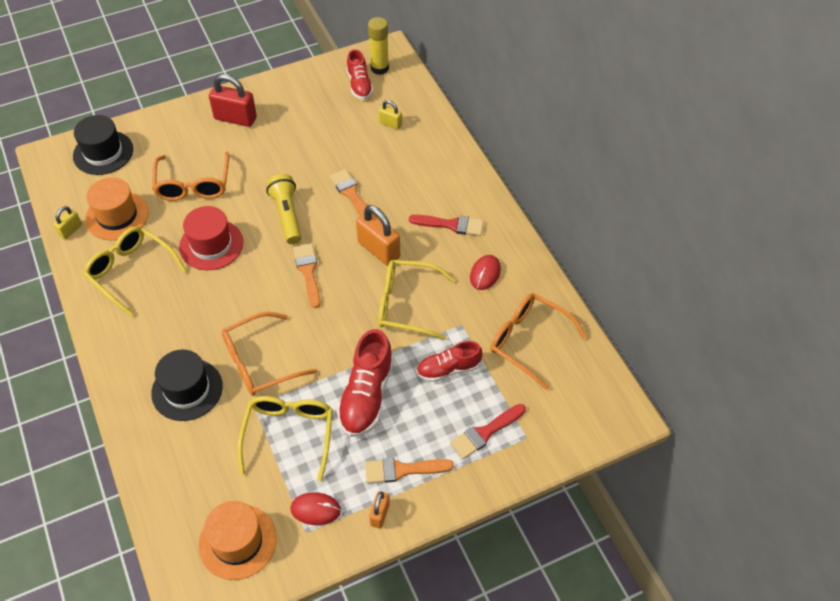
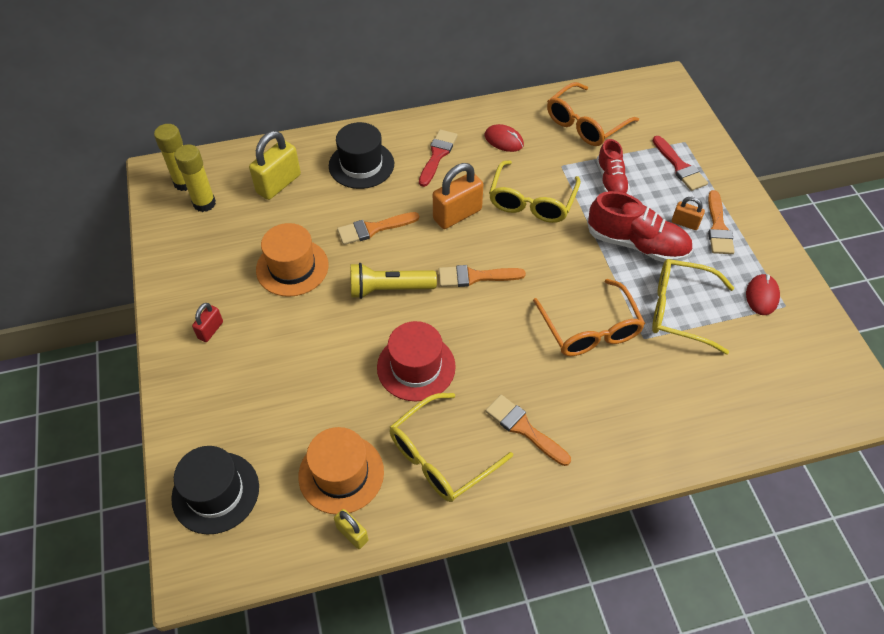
camera: 80 degrees left, 0 degrees up
(157, 322) = (524, 428): none -> orange brush
(187, 389) = (621, 400): black hat -> black hat (361, 165)
(193, 185) = (312, 382): orange glasses -> none
(235, 118) = (210, 330): red padlock -> red padlock, size x0.54
(237, 542) = (800, 362): orange hat -> orange hat (292, 267)
(359, 85) = (204, 203): red shoe -> yellow glue stick
(380, 514) = (764, 249): orange padlock -> orange padlock (685, 223)
(390, 124) = (278, 184): yellow padlock -> yellow padlock, size x1.84

